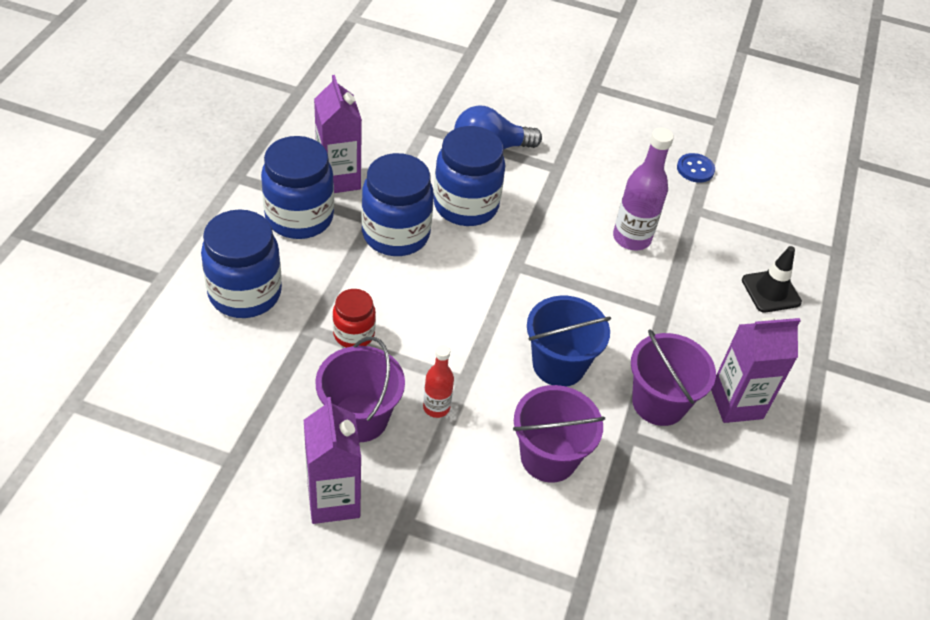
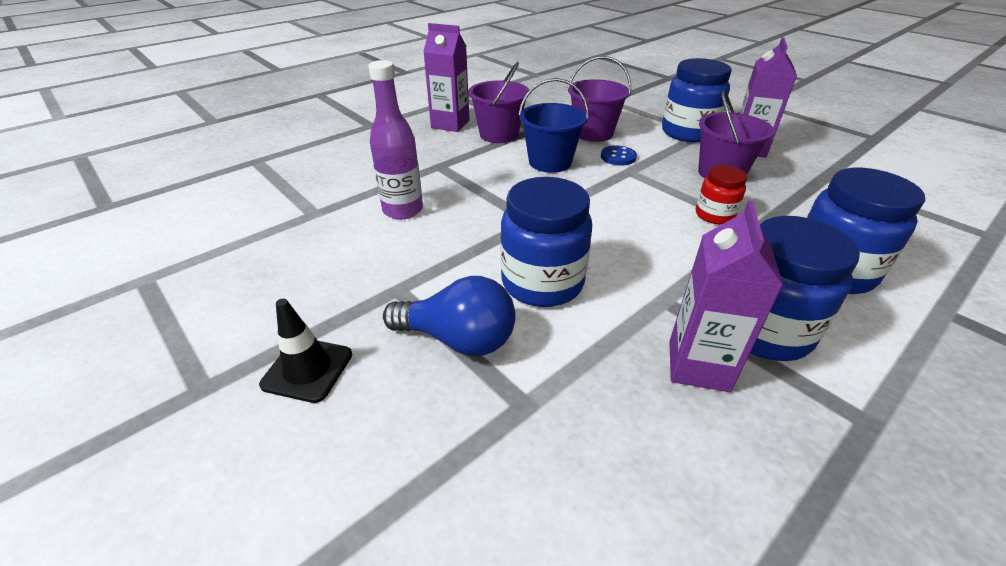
camera: 145 degrees left, 10 degrees down
(395, 234) = (642, 278): blue jar -> blue jar (688, 133)
(436, 407) = (658, 165): red bottle -> none
(695, 169) = (256, 243): blue button -> blue button (618, 157)
(771, 291) = (344, 156): black traffic cone -> black traffic cone (307, 369)

